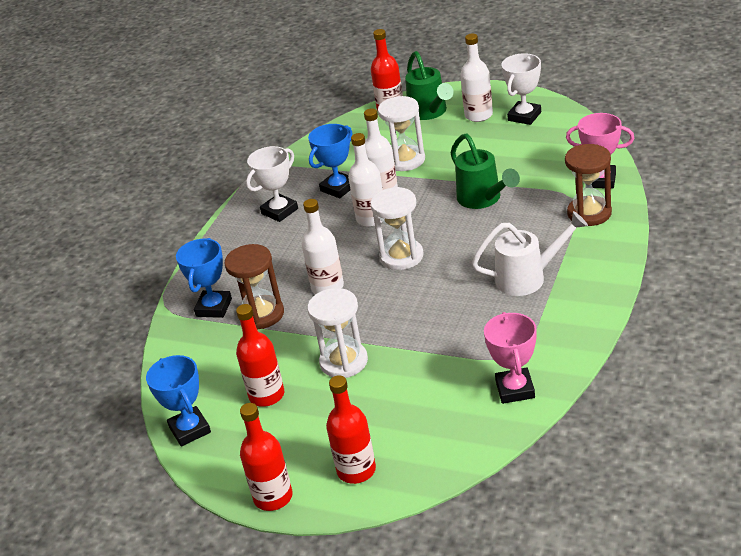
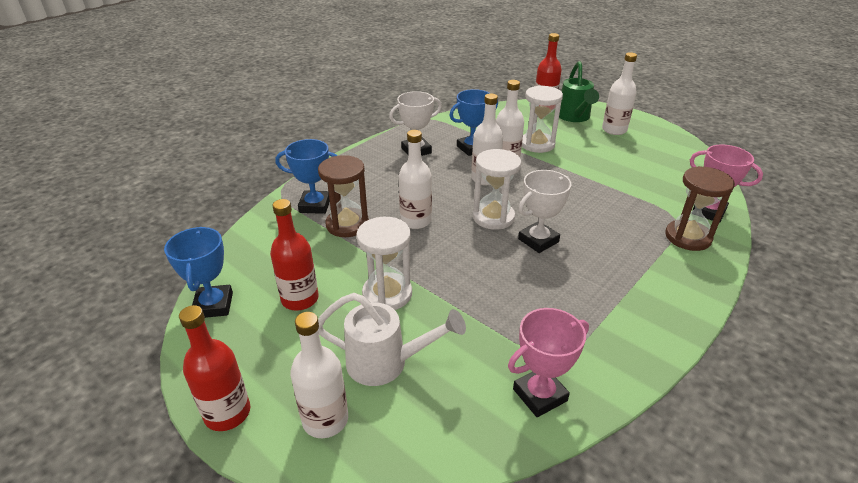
camera: 15 degrees right, 0 degrees up
(214, 307) = (315, 205): blue trophy -> blue trophy turned 60 degrees clockwise
(356, 470) = (325, 419): red bottle -> white bottle
(483, 199) = (589, 193): green watering can -> none
(515, 389) = (540, 395): pink trophy -> pink trophy turned 45 degrees clockwise
(524, 116) = (654, 141): white trophy -> white trophy (538, 240)
(528, 278) = (603, 277): white watering can -> white watering can (386, 363)

